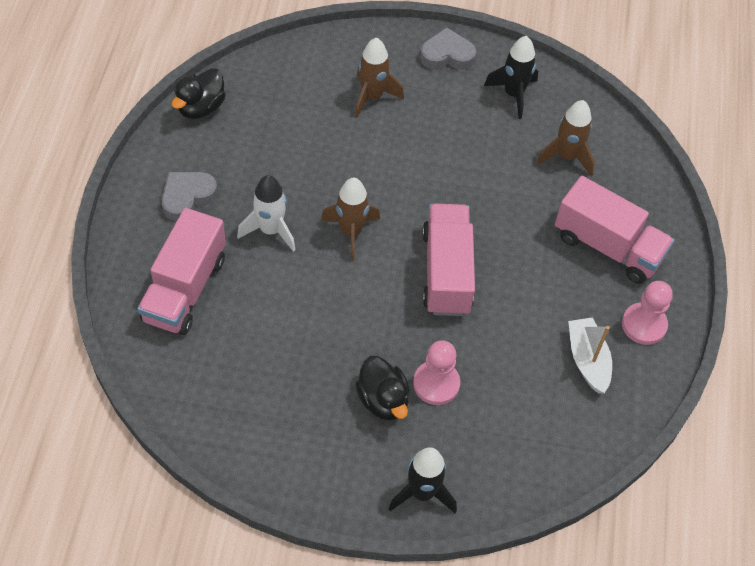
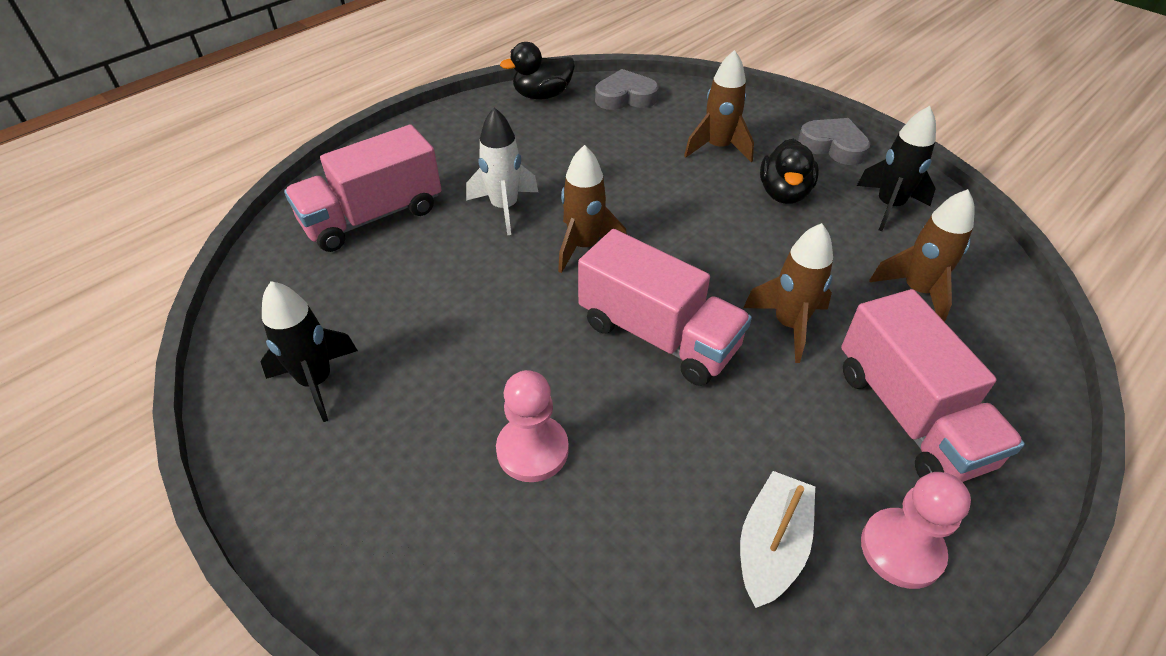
camera: 40 degrees right, 10 degrees down
(187, 197) = (457, 150): grey heart -> grey heart (625, 97)
(383, 400) = (451, 430): black duck -> black duck (784, 193)
(422, 493) = (384, 577): black rocket -> black rocket (316, 381)
(446, 272) = (658, 335): pink truck -> pink truck turned 90 degrees clockwise
(512, 222) = (789, 325): none -> brown rocket

